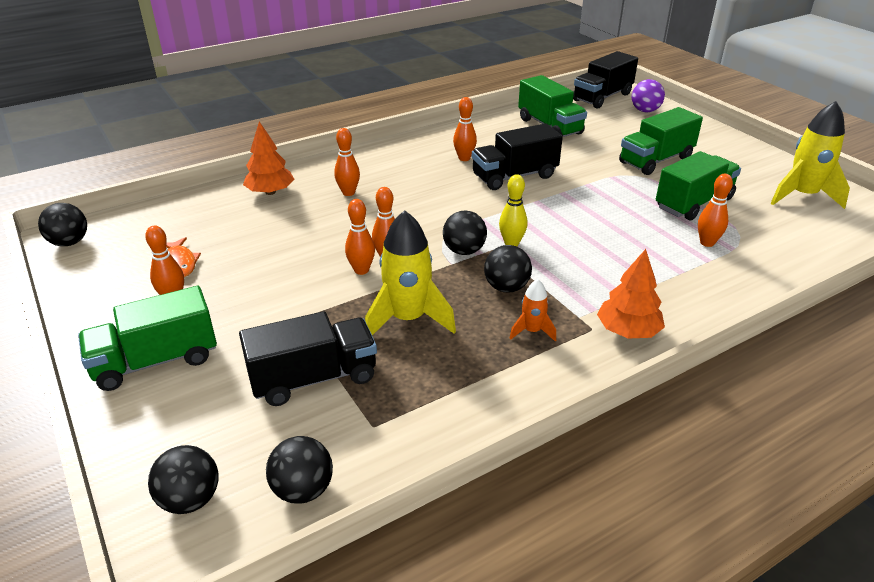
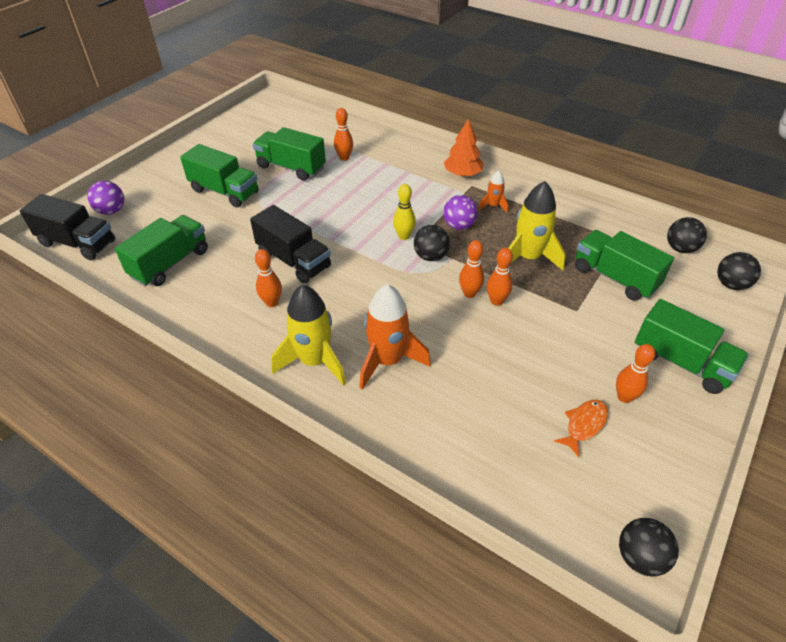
camera: 115 degrees left, 10 degrees up
(270, 192) = (424, 427): orange tree -> none
(313, 378) = (615, 278): black truck -> green truck
(348, 193) = (387, 361): orange bowling pin -> orange rocket
(506, 287) = (458, 226): black ball -> purple ball
(802, 196) = (255, 128): yellow rocket -> yellow rocket (314, 361)

